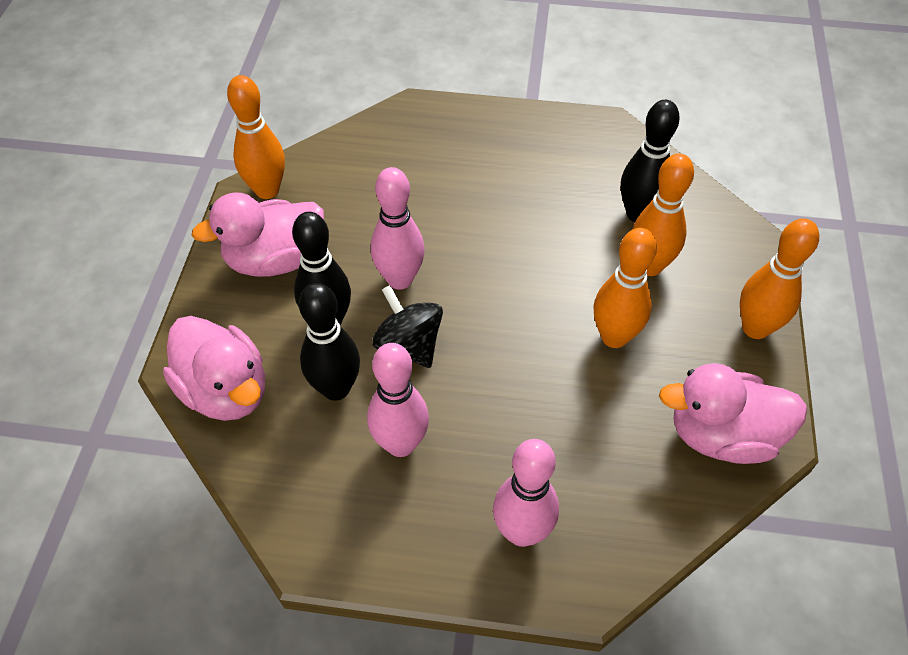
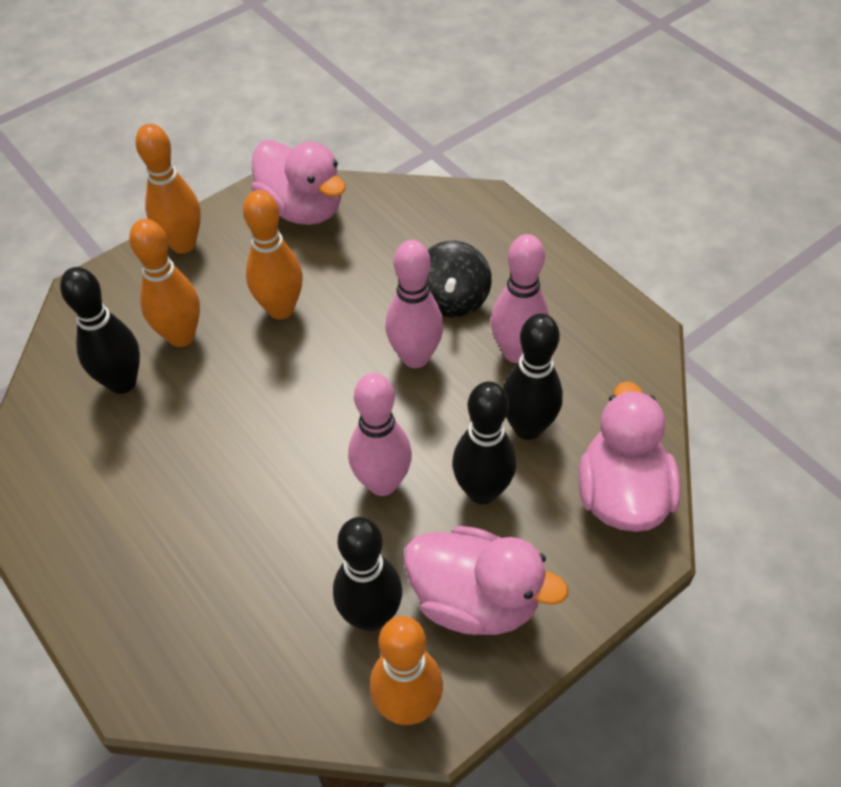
camera: 135 degrees left, 0 degrees up
(330, 212) = (371, 616): none -> black bowling pin
(409, 345) = (436, 418): black spinning top -> black spinning top (452, 299)
(522, 532) = (490, 249): pink bowling pin -> pink bowling pin (415, 357)

